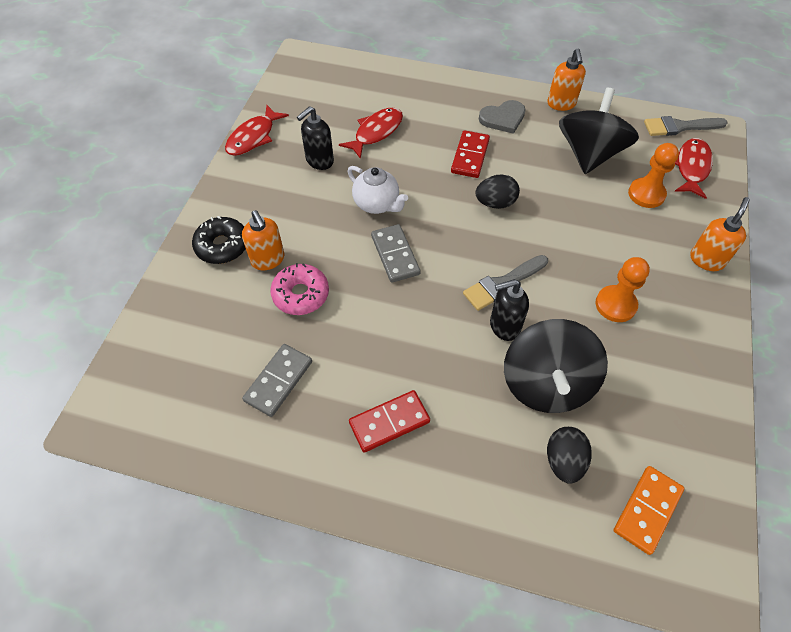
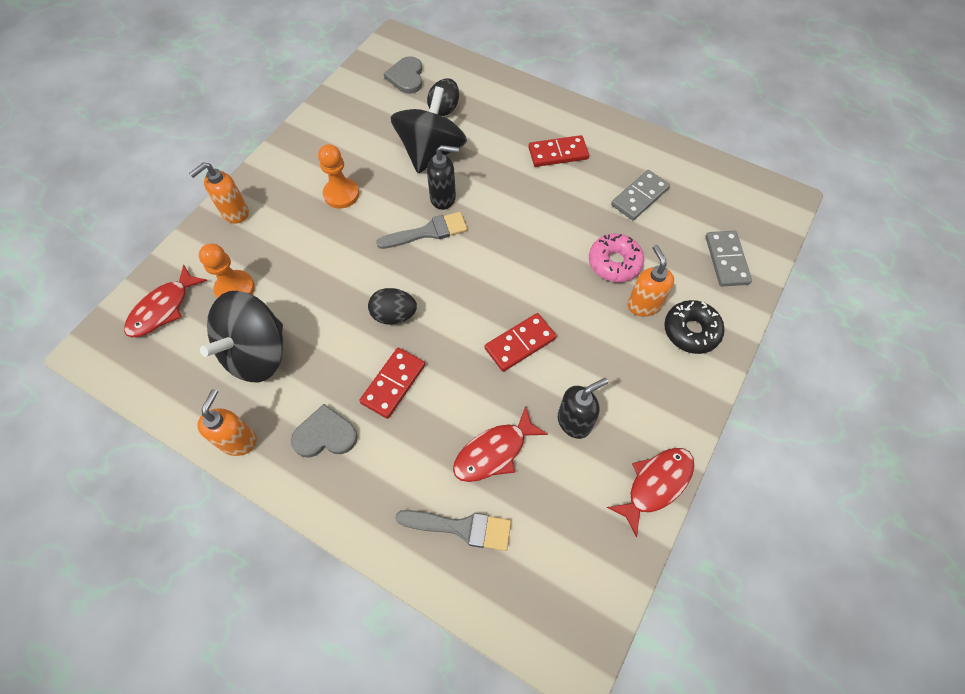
camera: 165 degrees left, 5 degrees up
(377, 204) = (520, 343): white teapot -> red domino
(395, 255) = (516, 281): grey domino -> grey domino (726, 260)
(647, 510) = (406, 77): orange domino -> grey heart
(679, 127) = (127, 366): grey brush -> grey brush (461, 527)

